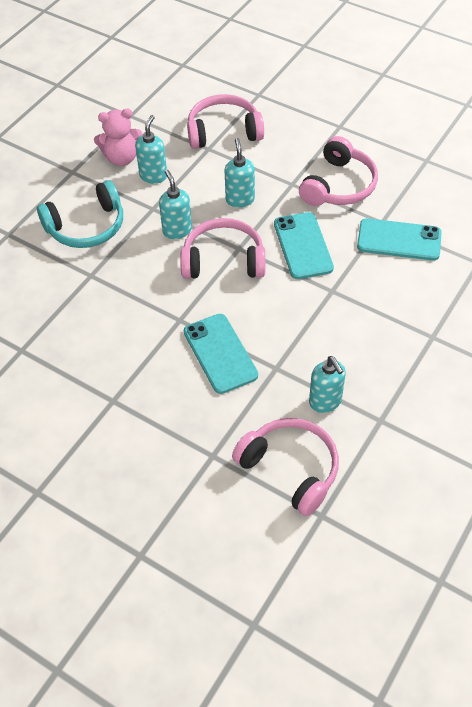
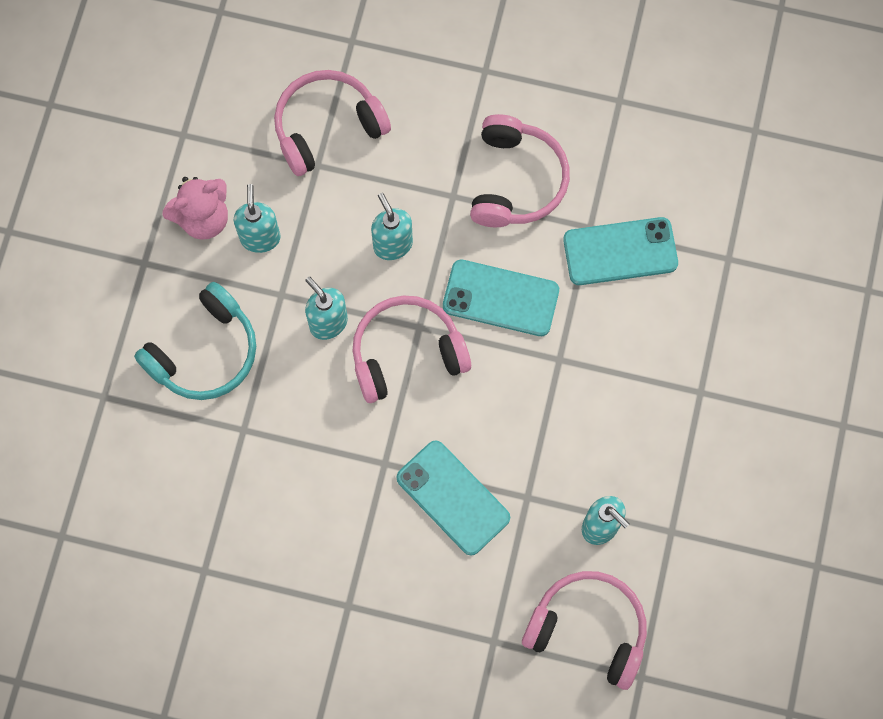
camera: 20 degrees left, 20 degrees up
(303, 246) = (500, 298): turquoise phone -> turquoise phone turned 45 degrees counterclockwise

